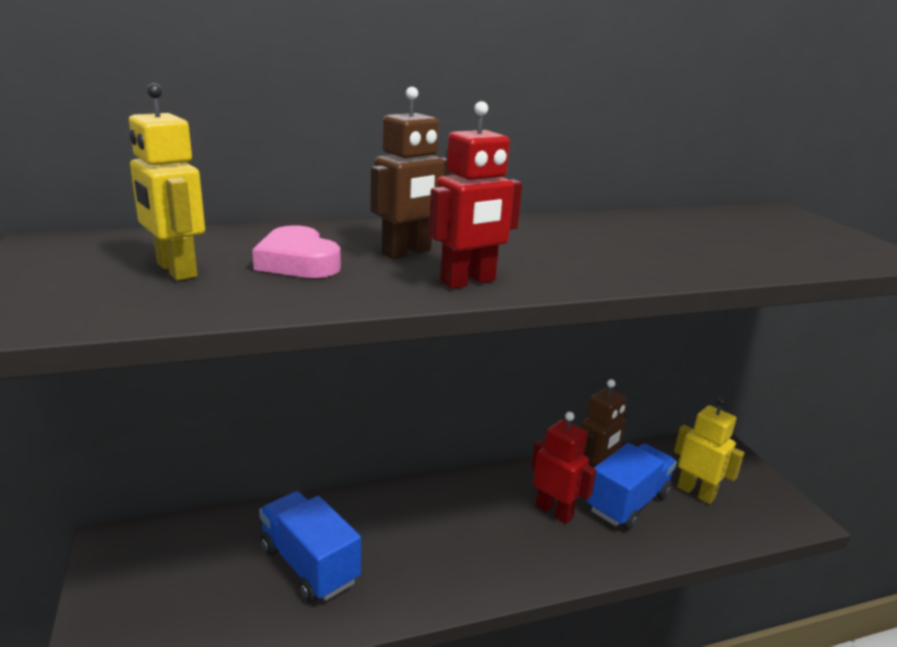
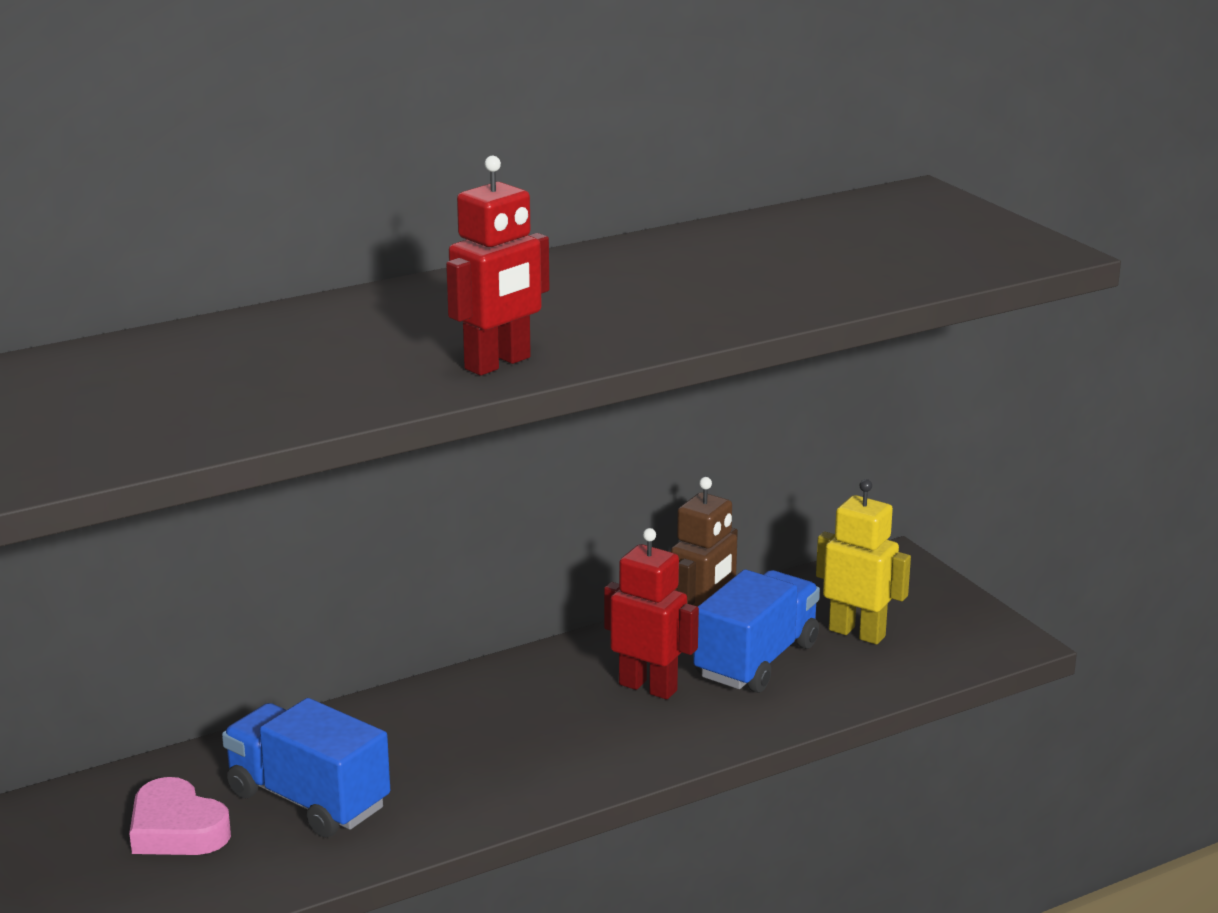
camera: 10 degrees left, 0 degrees up
(176, 270) = (134, 398): yellow robot -> none
(298, 262) = (275, 367): pink heart -> pink heart (177, 829)
(407, 252) = (406, 335): brown robot -> none

